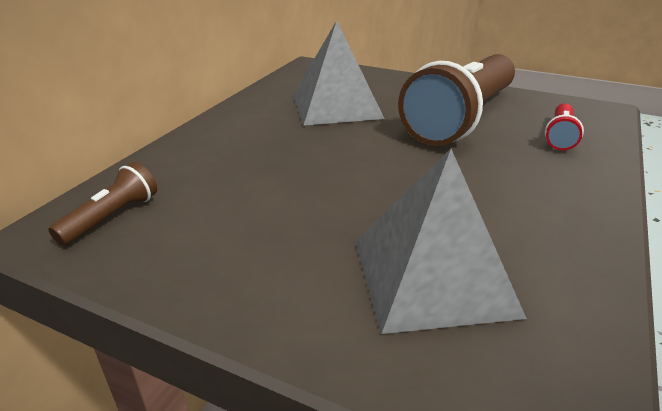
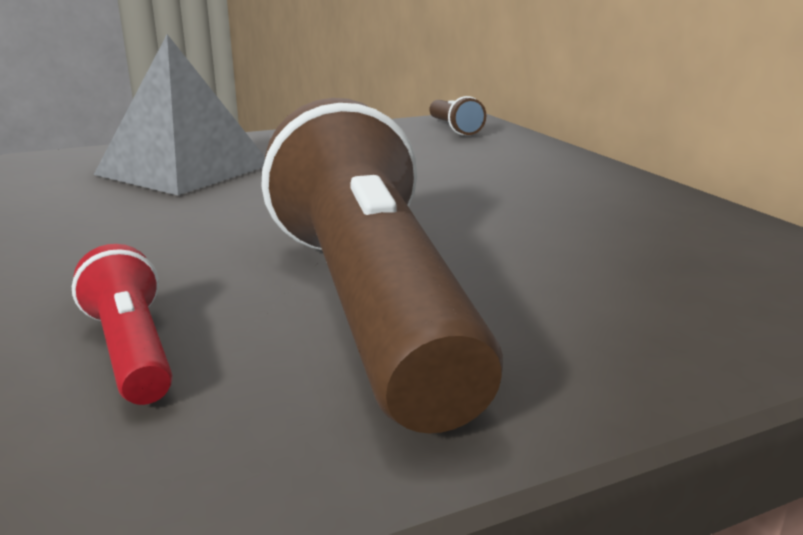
camera: 130 degrees right, 10 degrees down
(336, 106) = (586, 239): grey pyramid -> none

